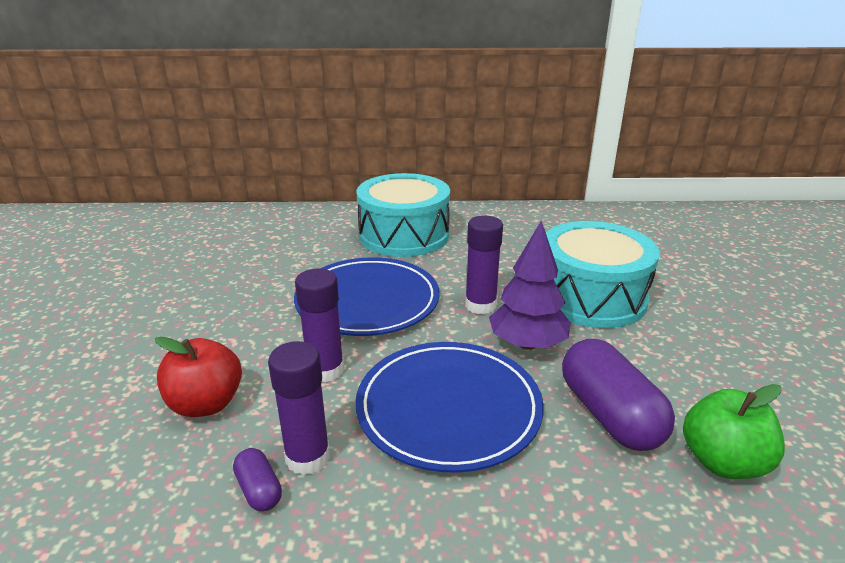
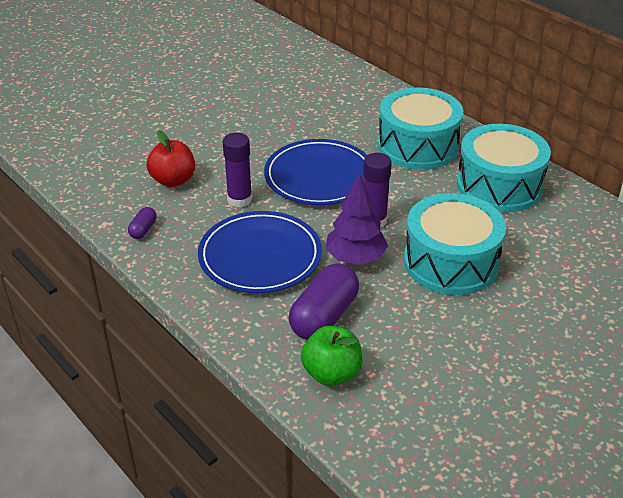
camera: 50 degrees right, 10 degrees up
(307, 457) = (175, 231): purple glue stick -> none
(510, 230) = (499, 186): none -> turquoise drum

